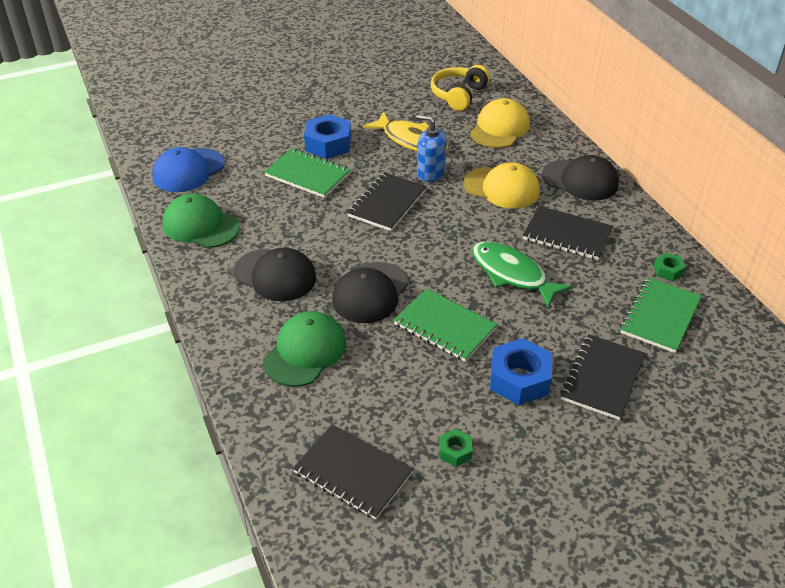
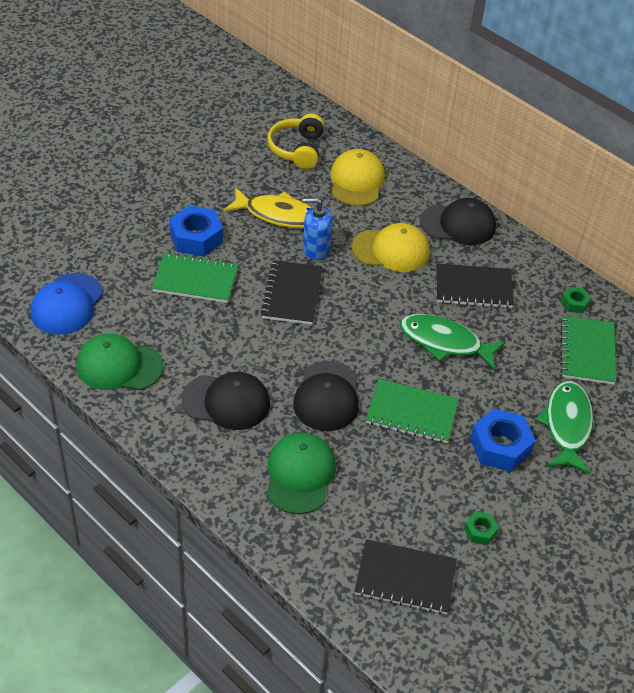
camera: 25 degrees left, 5 degrees up
(602, 378) = (566, 425): black notebook -> green fish

